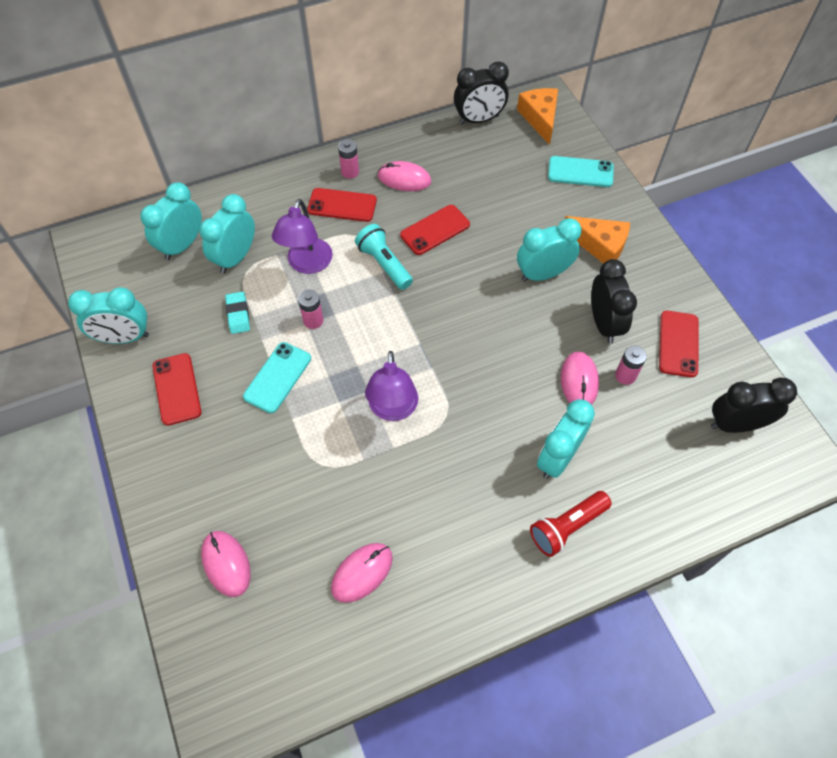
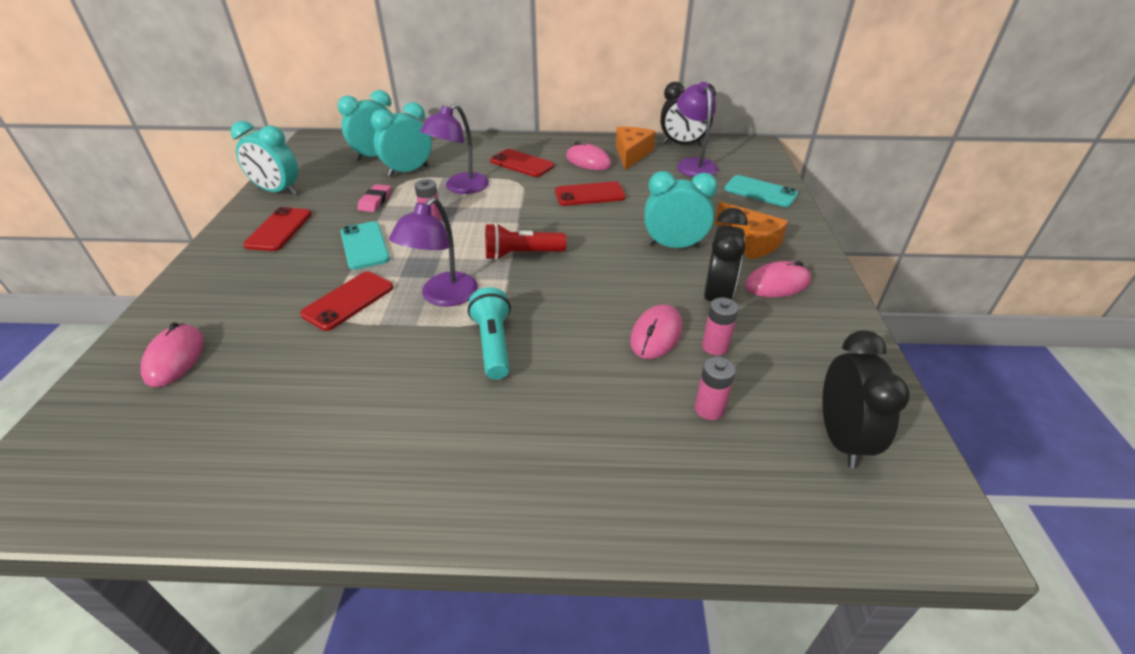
camera: 25 degrees right, 20 degrees down
(238, 314) = (375, 201): turquoise eraser -> pink eraser
(277, 377) = (364, 245): turquoise phone -> turquoise phone turned 75 degrees counterclockwise
(350, 172) = (545, 148): pink battery -> pink battery (709, 409)
(362, 573) = (283, 415): pink mouse -> pink mouse (777, 283)
(384, 264) = (525, 203): turquoise flashlight -> turquoise flashlight (493, 344)
(504, 150) = (693, 164): none -> purple lamp
(540, 118) = (741, 154): orange cheese -> orange cheese (631, 154)
(557, 458) = (582, 392): turquoise clock -> none
(567, 527) = (544, 463): red flashlight -> red flashlight (521, 254)
(678, 344) = (799, 339): red phone -> red phone (348, 301)
(735, 424) = (841, 438): black clock -> black clock turned 75 degrees clockwise

